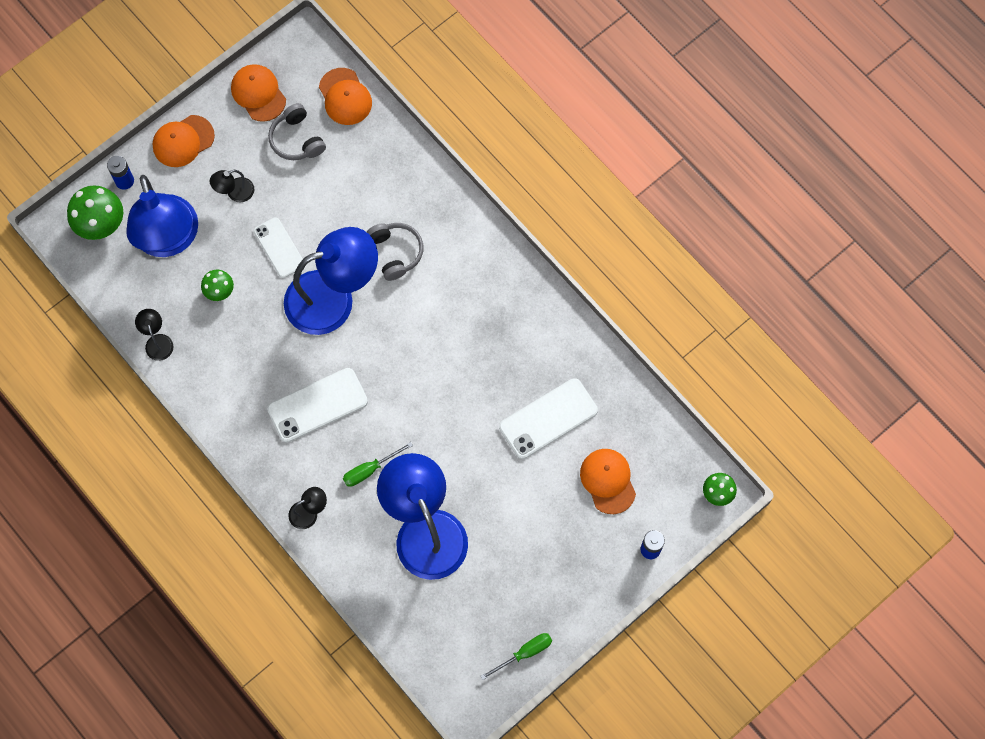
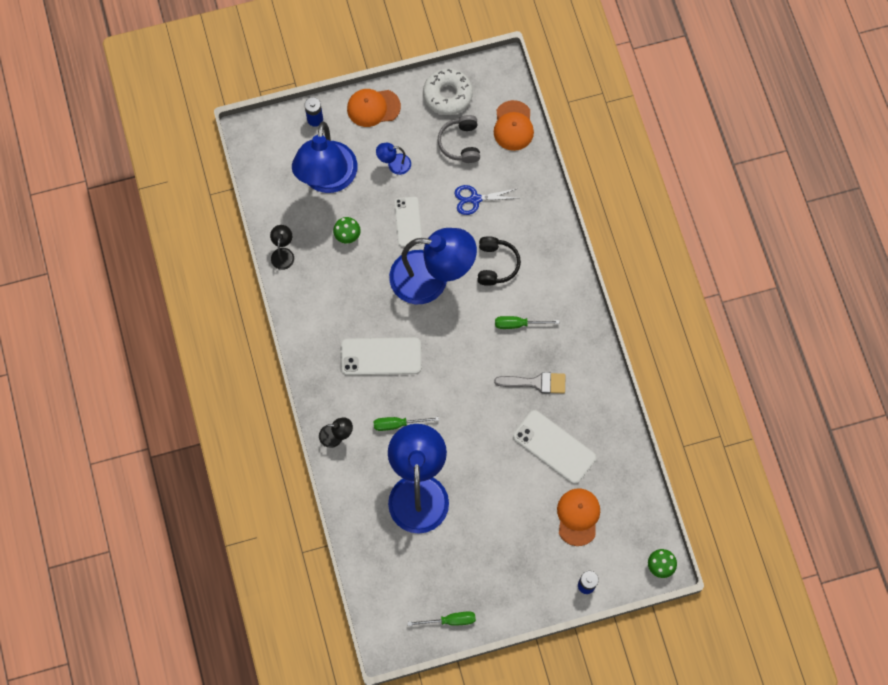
camera: 25 degrees right, 0 degrees up
(100, 223) = (282, 144): green mushroom -> none
(235, 193) = (394, 164): black lamp -> blue lamp
(258, 93) = (447, 95): orange cap -> white donut
(340, 193) = (474, 199): none -> blue scissors
(396, 252) = (496, 264): grey headphones -> black headphones
(449, 306) = (518, 324): none -> green screwdriver
(497, 359) = (536, 383): none -> grey brush
(548, 419) = (554, 447): white phone -> white phone turned 45 degrees clockwise

